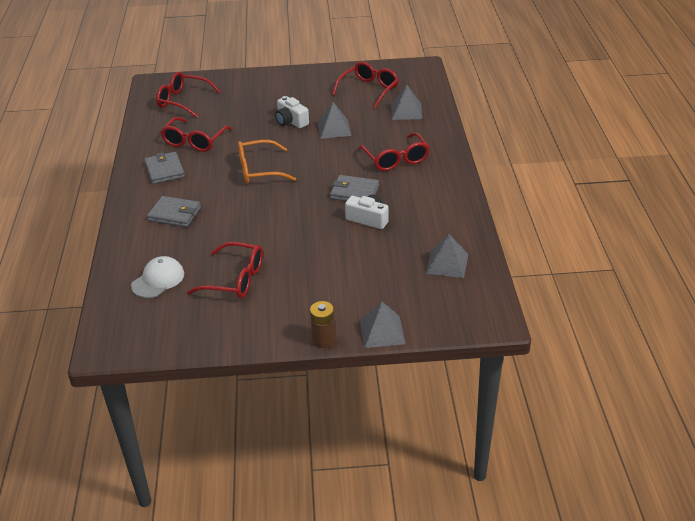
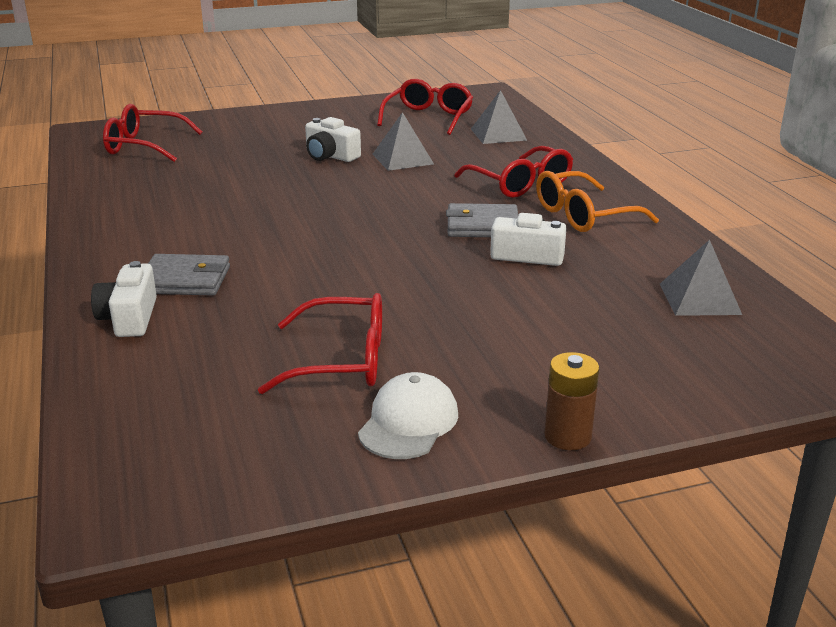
camera: 15 degrees left, 10 degrees down
(139, 237) = (129, 318): none -> white camera
(158, 280) = (190, 378): white cap -> white cap (408, 422)
(165, 170) = (144, 226): grey wallet -> none
(194, 141) = (182, 188): red glasses -> none
(258, 170) = (308, 213): orange glasses -> orange glasses (583, 215)
(382, 331) = (666, 408): grey pyramid -> none

